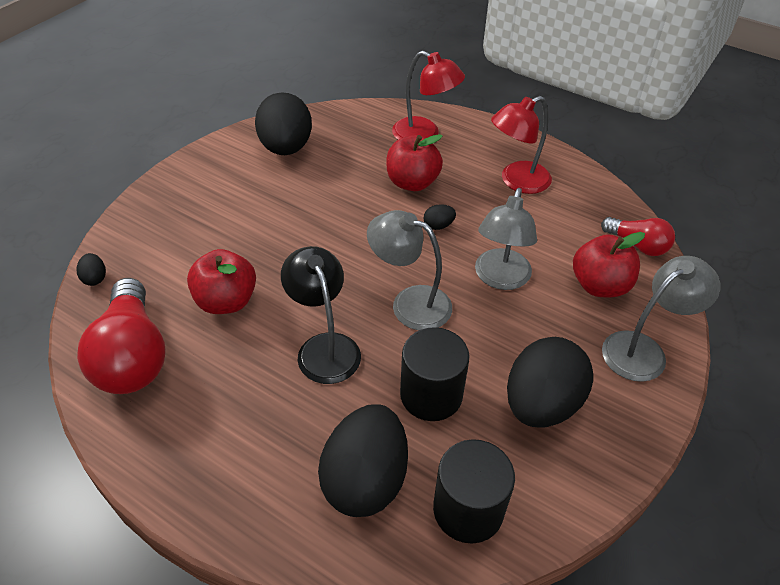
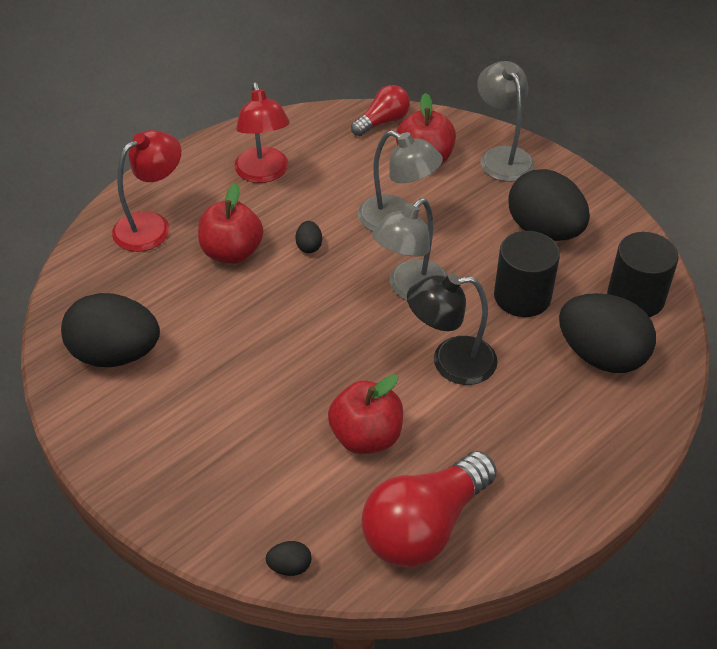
camera: 75 degrees left, 0 degrees up
(133, 356) = (424, 527): red light bulb -> red light bulb turned 135 degrees clockwise

